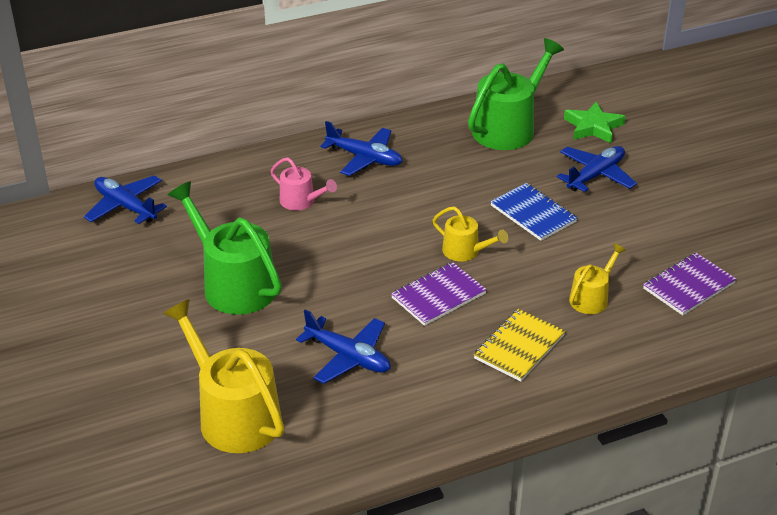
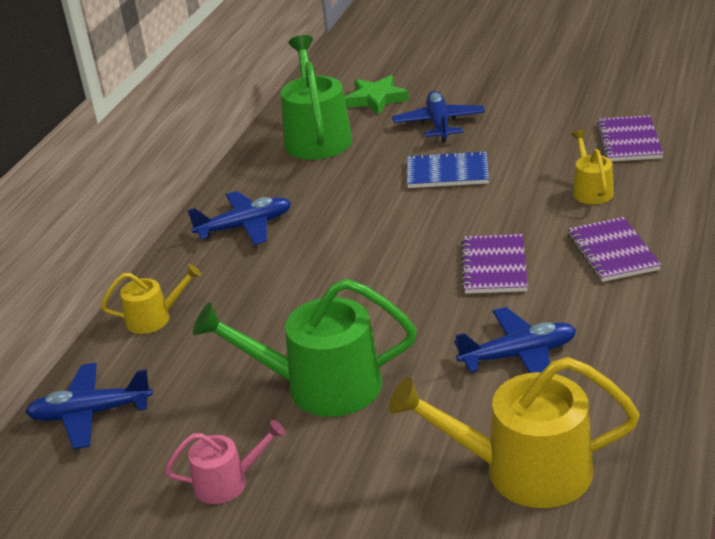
camera: 45 degrees left, 5 degrees down
(301, 201) = (253, 290): pink watering can -> pink watering can (227, 482)
(465, 251) = (451, 227): yellow watering can -> yellow watering can (154, 318)
(519, 347) = (612, 252): yellow notebook -> purple notebook

